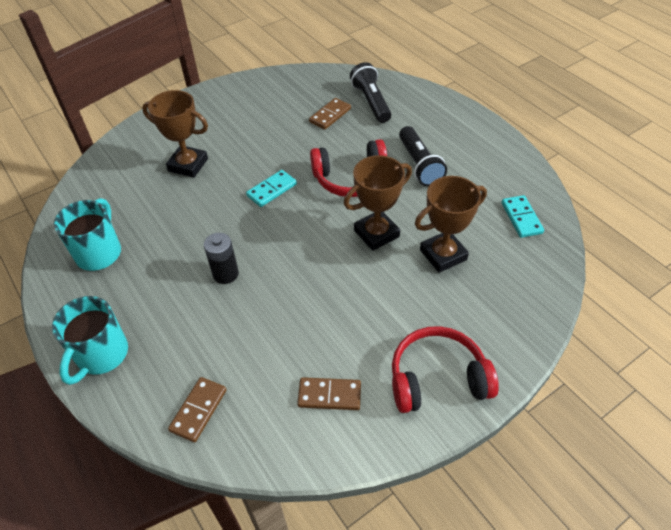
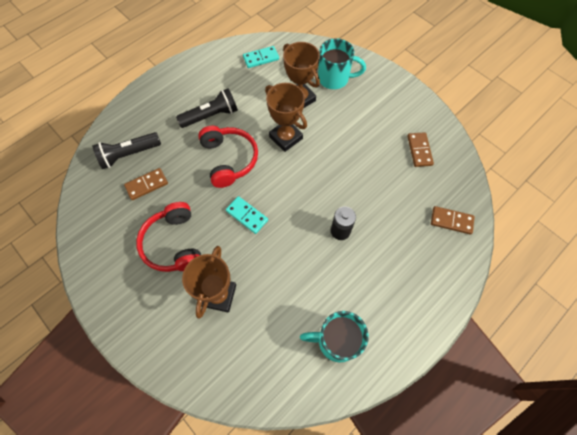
camera: 100 degrees left, 15 degrees up
(101, 355) = (431, 299): turquoise mug -> turquoise mug (334, 78)
(330, 115) = (147, 185): brown domino -> brown domino turned 60 degrees counterclockwise
(437, 378) = (393, 99): red headphones -> red headphones (173, 244)

